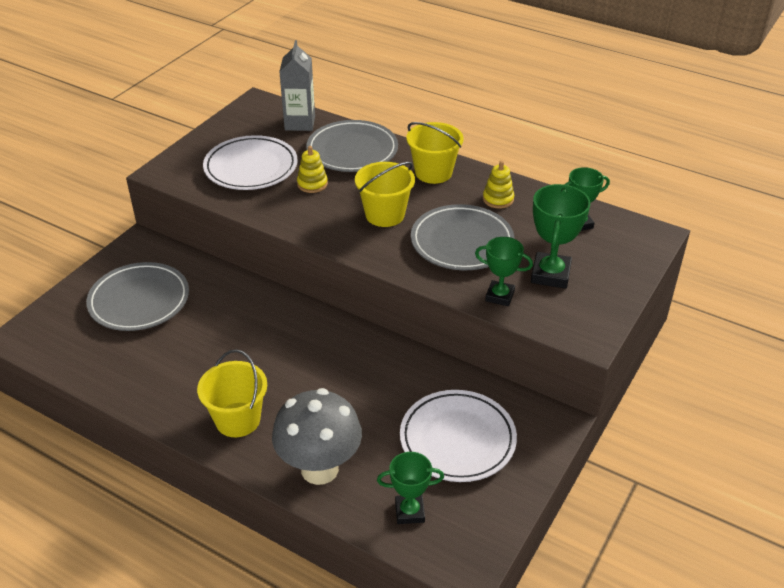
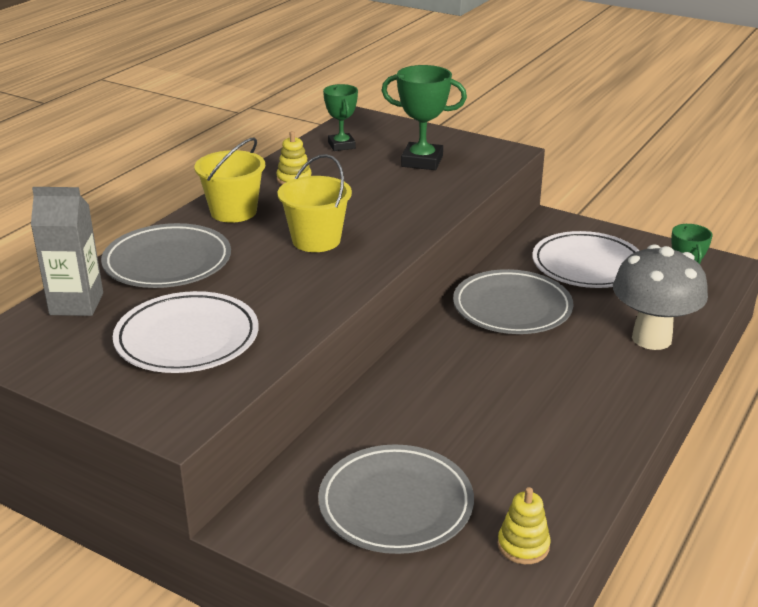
camera: 90 degrees left, 10 degrees down
(238, 420) = (601, 395): yellow bucket -> none
(312, 184) = (241, 289): yellow stacking toy -> yellow stacking toy (523, 545)
(462, 242) = (370, 199): grey plate -> grey plate (512, 308)
(499, 296) = (457, 184): green trophy -> none

